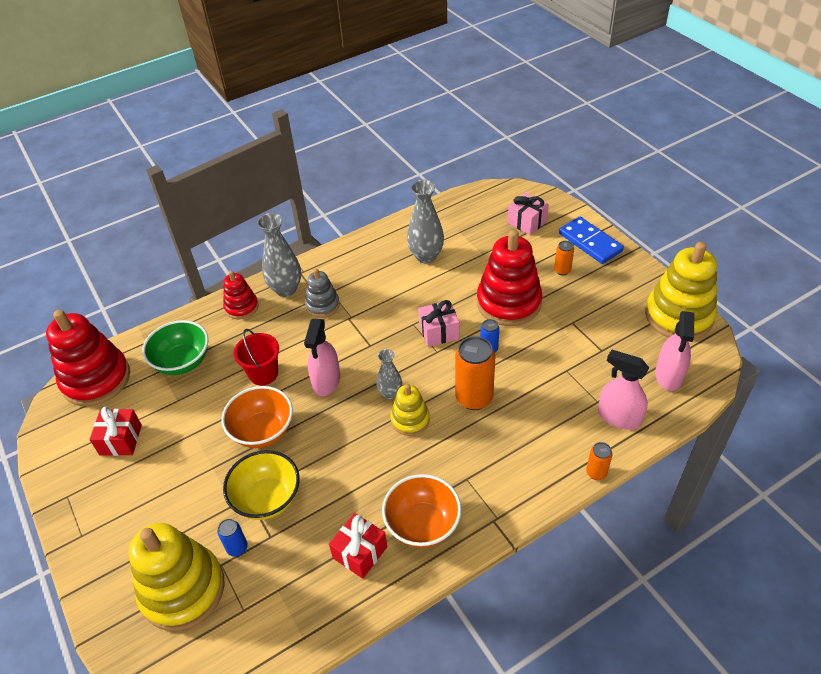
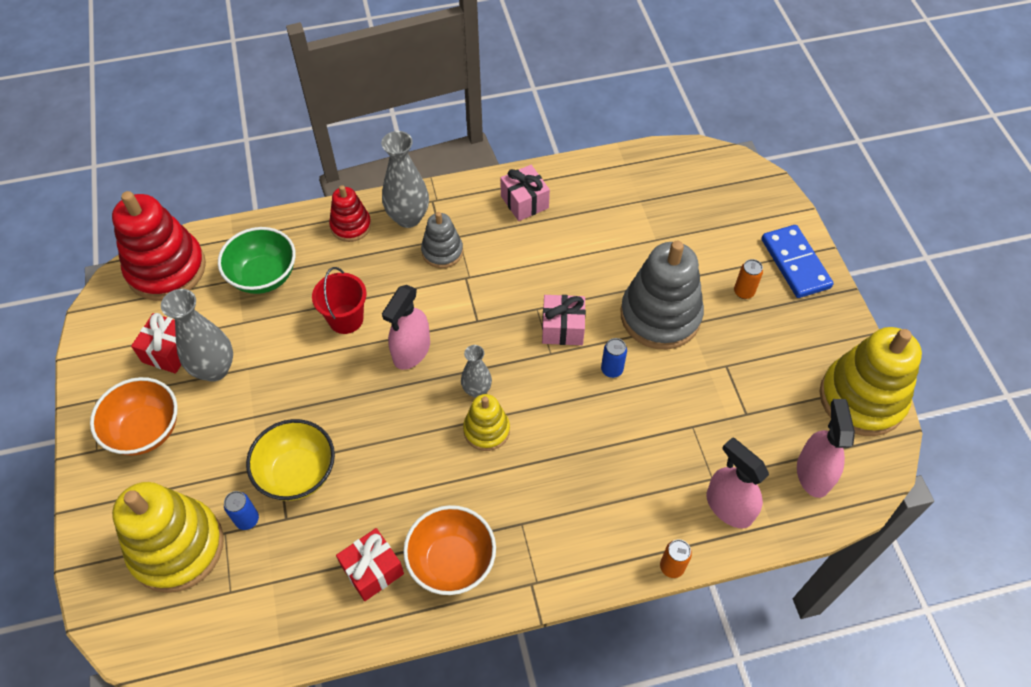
camera: 15 degrees right, 10 degrees up
(263, 431) = (320, 390): orange bowl -> orange bowl (146, 430)
(426, 256) = (586, 222): grey vase -> grey vase (214, 369)
(474, 398) = (569, 426): orange can -> none
(508, 303) = (660, 315): red stacking toy -> grey stacking toy
(527, 222) = (728, 212): pink gift -> pink gift (524, 202)
(669, 375) = (813, 473): pink spray bottle -> pink spray bottle turned 150 degrees clockwise

